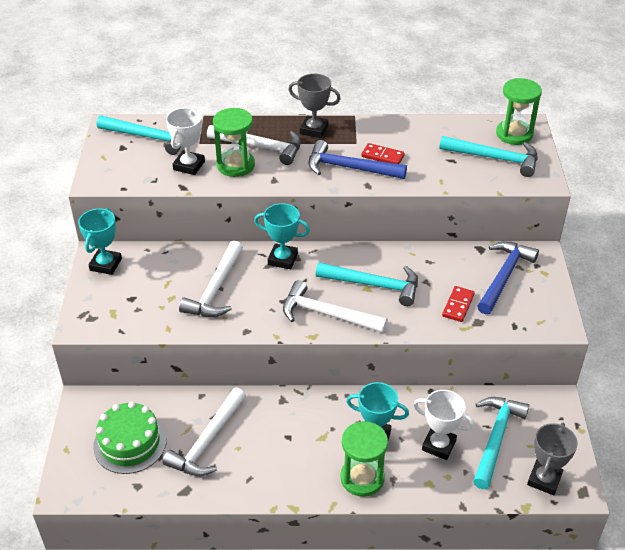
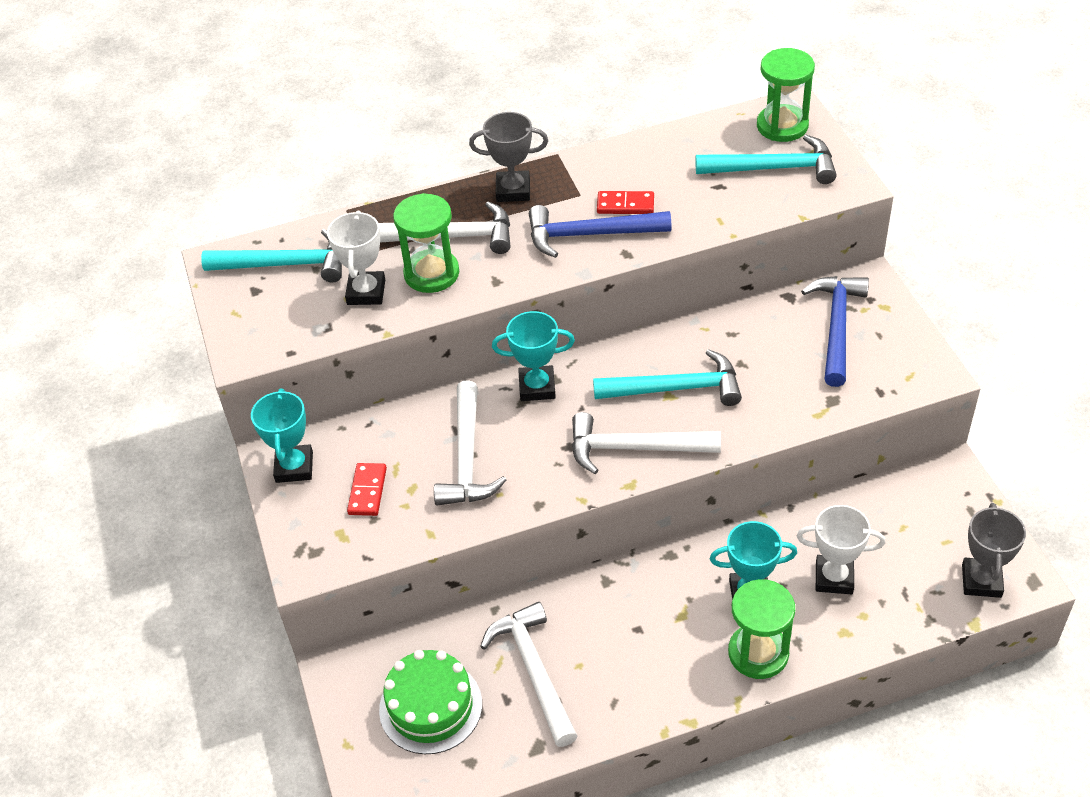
camera: 15 degrees left, 5 degrees up
(207, 441) = (534, 670): white hammer -> white hammer turned 150 degrees clockwise
(458, 305) = (797, 385): red domino -> red domino (367, 491)
(496, 438) = (900, 545): turquoise hammer -> none

